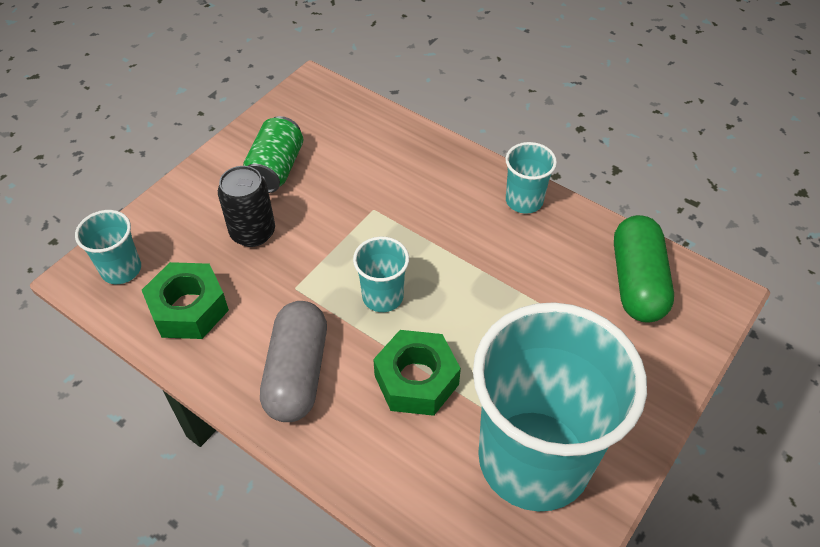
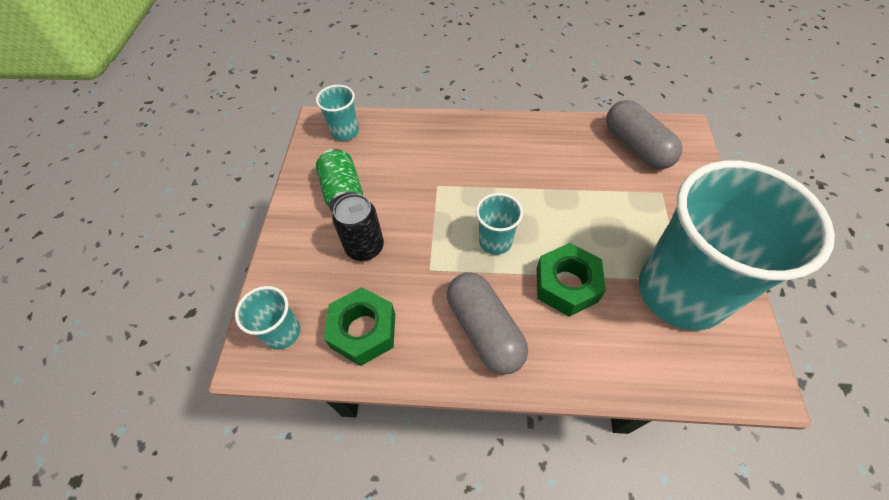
camera: 30 degrees left, 5 degrees up
(524, 200) = (528, 131): turquoise cup -> turquoise cup (345, 132)
(637, 282) = (636, 147): green capsule -> grey capsule

